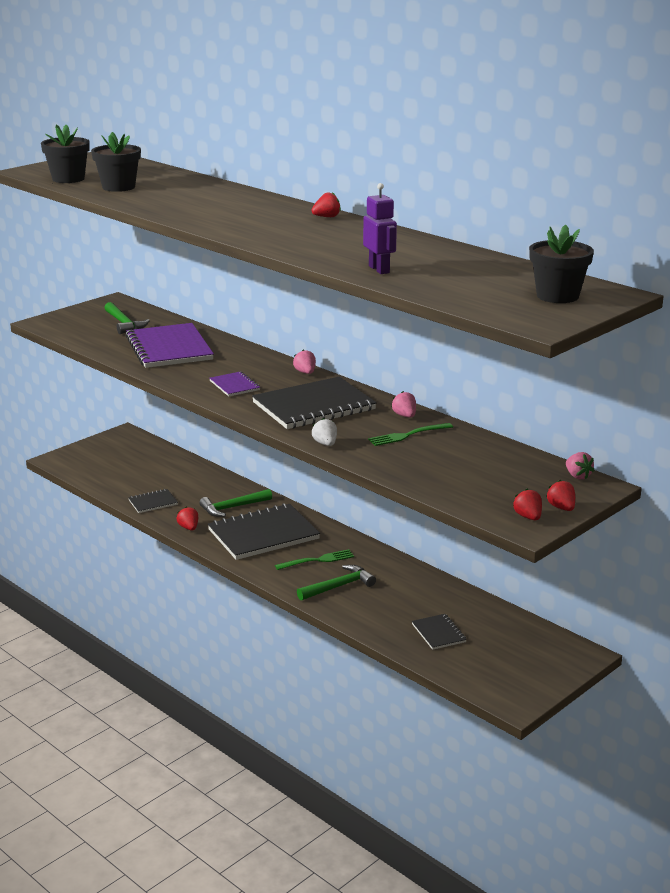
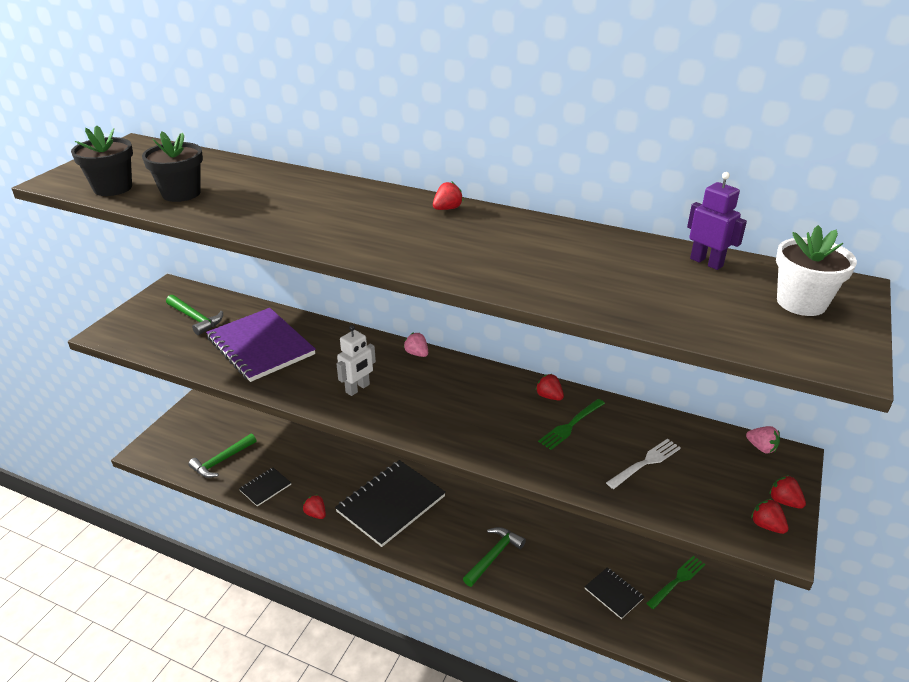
camera: 20 degrees left, 10 degrees up
(232, 508) = (345, 475): green hammer -> green hammer (222, 461)
(234, 385) = (358, 388): purple notebook -> white robot
(314, 406) = (455, 402): black notebook -> none
(317, 560) = (457, 525): green fork -> green fork (677, 581)
(325, 444) = (501, 459): white strawberry -> none
(379, 269) = (580, 291): purple robot -> purple robot (706, 262)
(405, 416) = (549, 396): pink strawberry -> red strawberry
(455, 466) = (645, 463): none -> white fork
(557, 296) = (801, 303): black flower pot -> white flower pot

